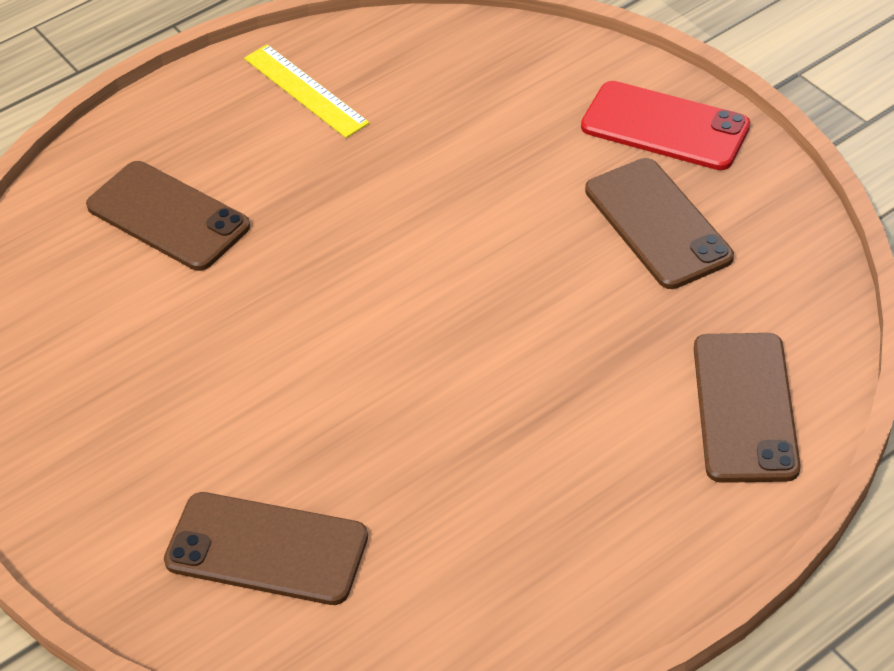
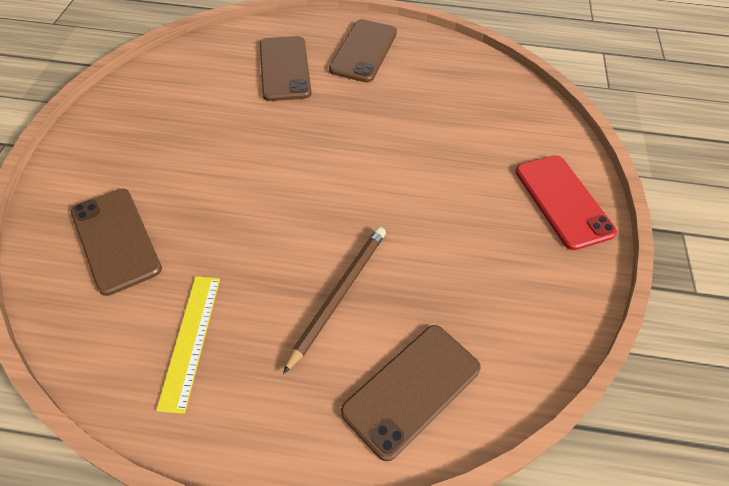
camera: 40 degrees right, 5 degrees up
(305, 90) = (410, 59): yellow ruler -> yellow ruler (190, 340)
(575, 392) = (338, 295): none -> brown pencil
(657, 223) = (494, 247): brown phone -> brown phone (364, 51)

